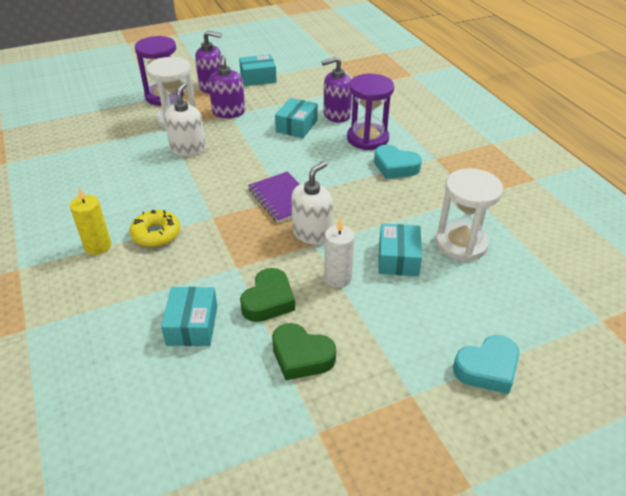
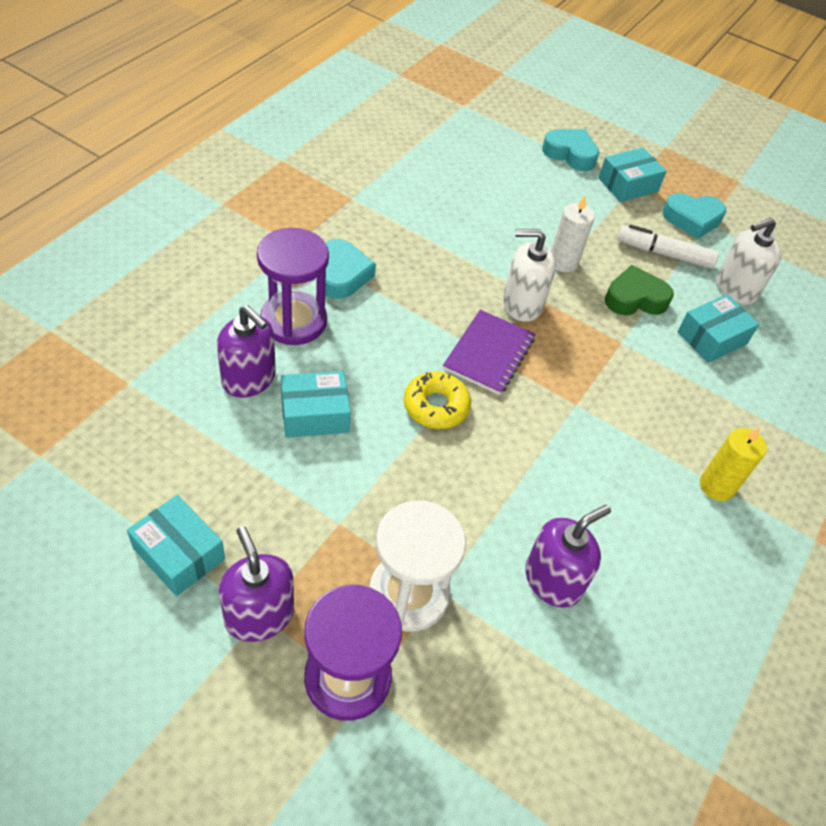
camera: 130 degrees left, 10 degrees up
(156, 234) = (648, 441): yellow donut -> yellow donut (436, 406)
(188, 149) = (473, 520): white soap dispenser -> white soap dispenser (735, 288)
(228, 112) = (334, 529): purple soap dispenser -> purple soap dispenser (553, 580)
(301, 356) = (664, 254): green heart -> white marker
(331, 417) = (692, 219): none -> turquoise heart
(398, 258) = (499, 229): turquoise box -> turquoise box (627, 185)
(461, 243) = (439, 193): white hourglass -> none

